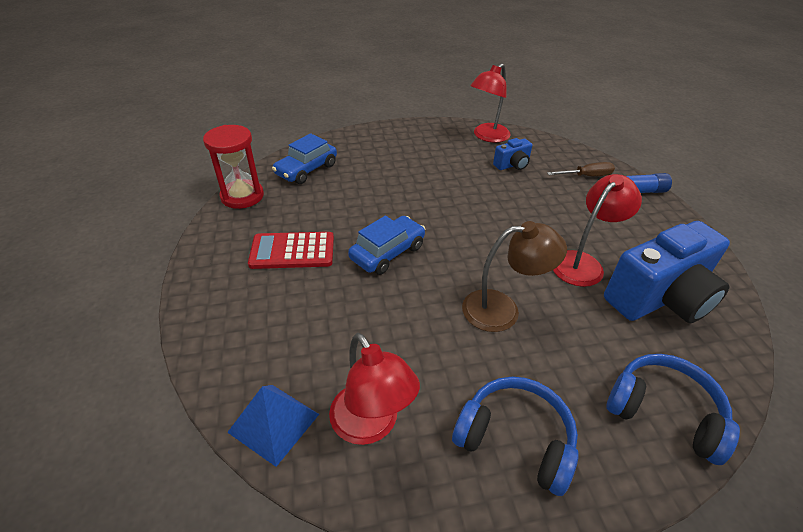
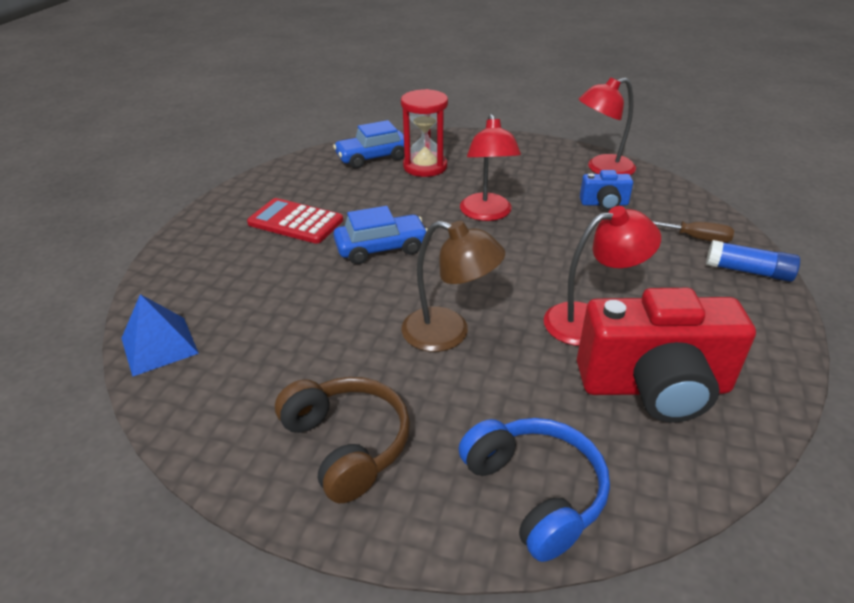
camera: 30 degrees right, 5 degrees down
(242, 196) = (294, 166): red hourglass -> red hourglass (425, 167)
(371, 425) = (231, 379): red lamp -> red lamp (487, 214)
(515, 439) = (347, 444): blue headphones -> brown headphones
(659, 298) = (654, 387): blue camera -> red camera

